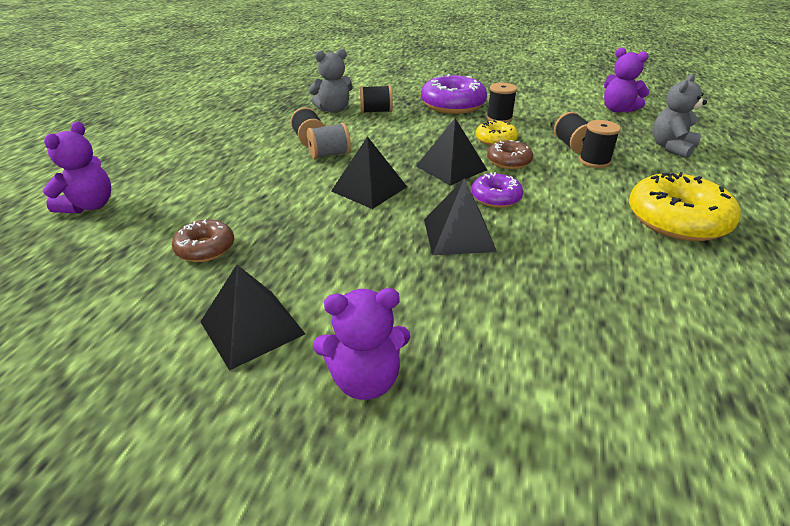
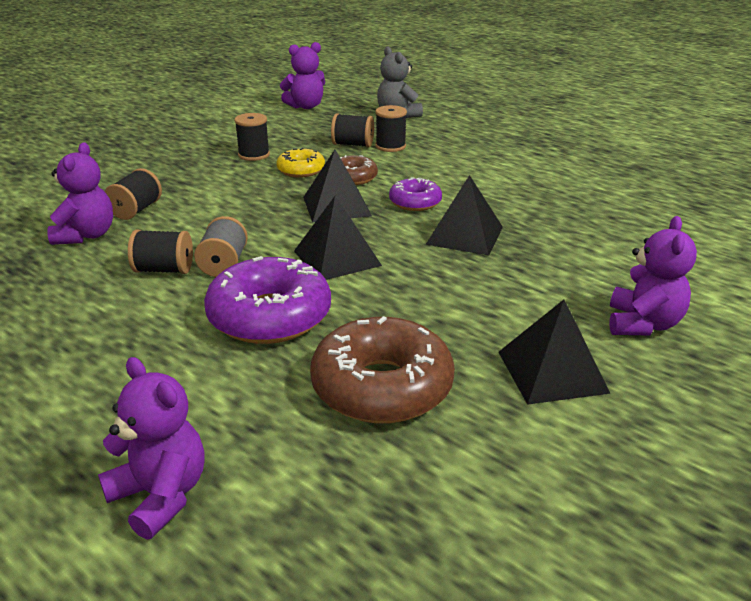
camera: 65 degrees left, 5 degrees down
(205, 248) = (382, 387): brown donut -> brown donut, size x1.80
(333, 110) = (86, 235): grey teddy bear -> purple teddy bear
(453, 105) = (186, 166): purple donut -> purple donut (270, 316)
(676, 220) = (505, 152): yellow donut -> none

